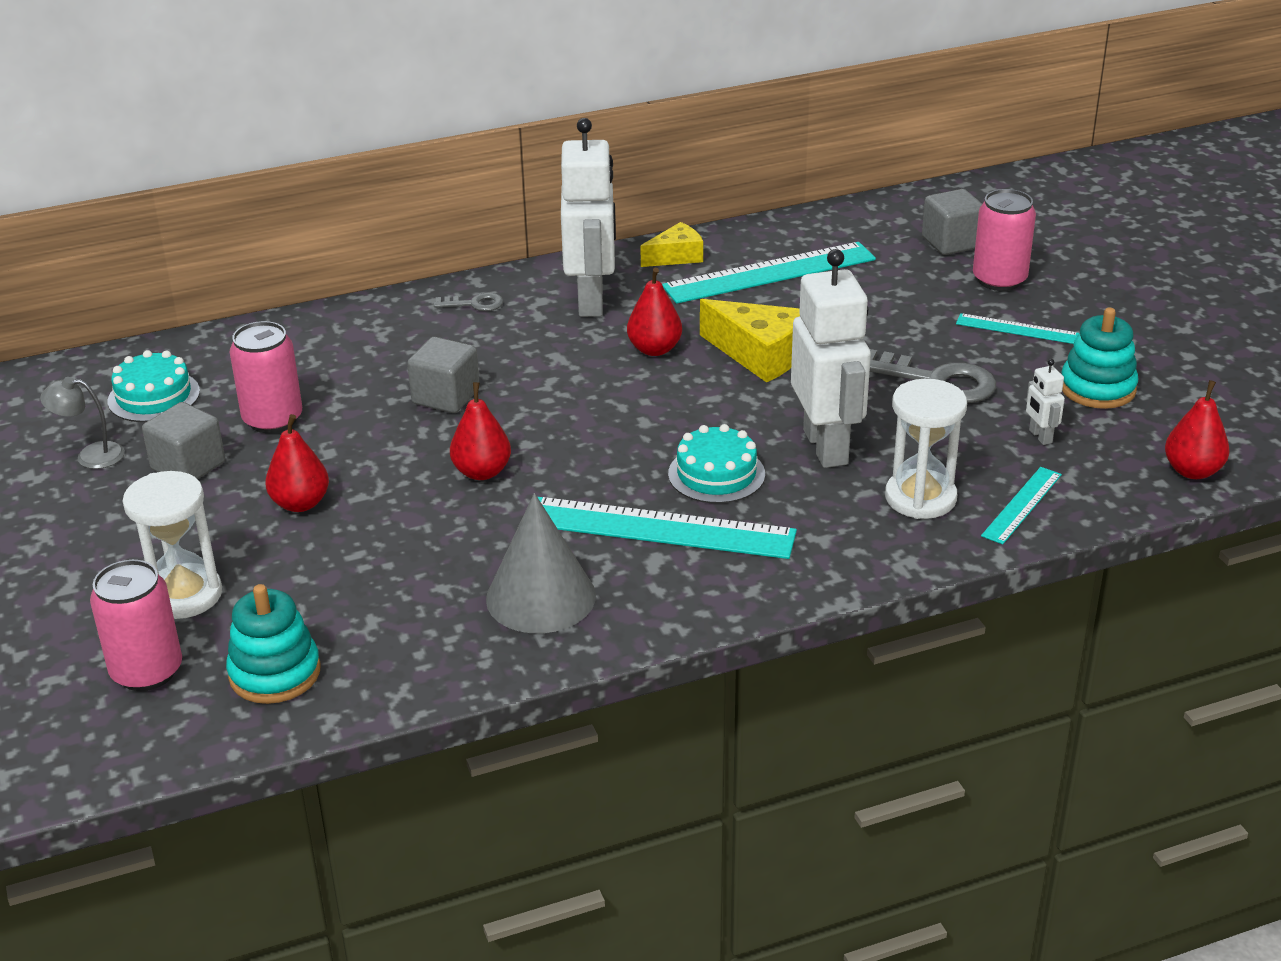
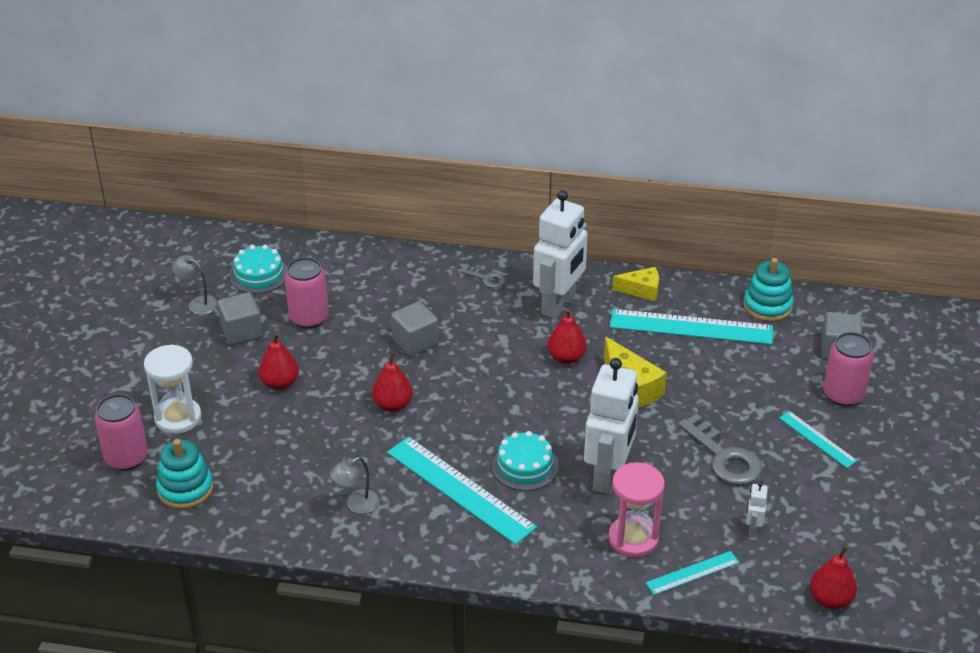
camera: 30 degrees right, 5 degrees up
(540, 597) = (356, 505): grey cone -> grey lamp
(920, 498) = (633, 539): white hourglass -> pink hourglass
(1097, 388) = (828, 509): turquoise stacking toy -> turquoise stacking toy (767, 306)

